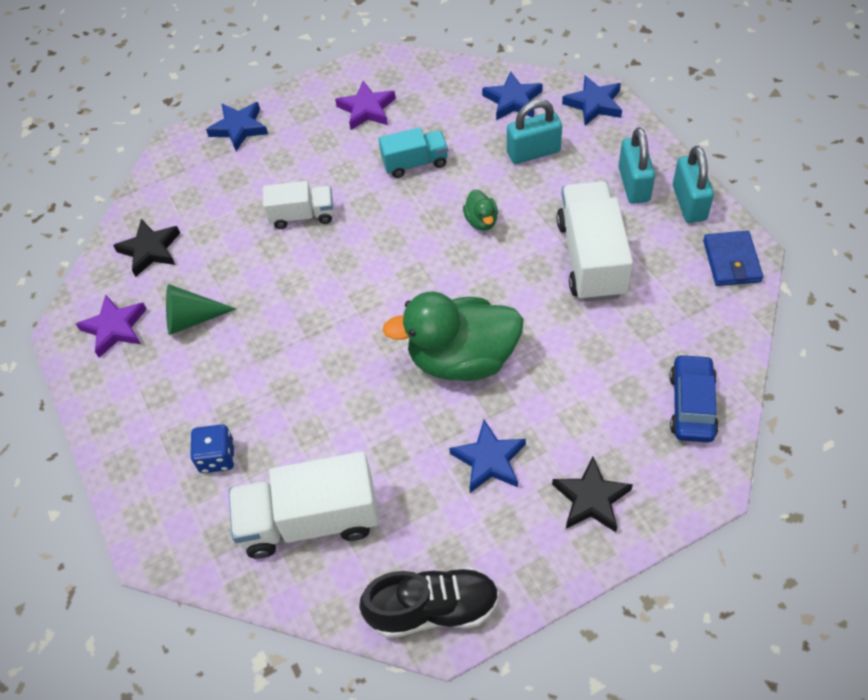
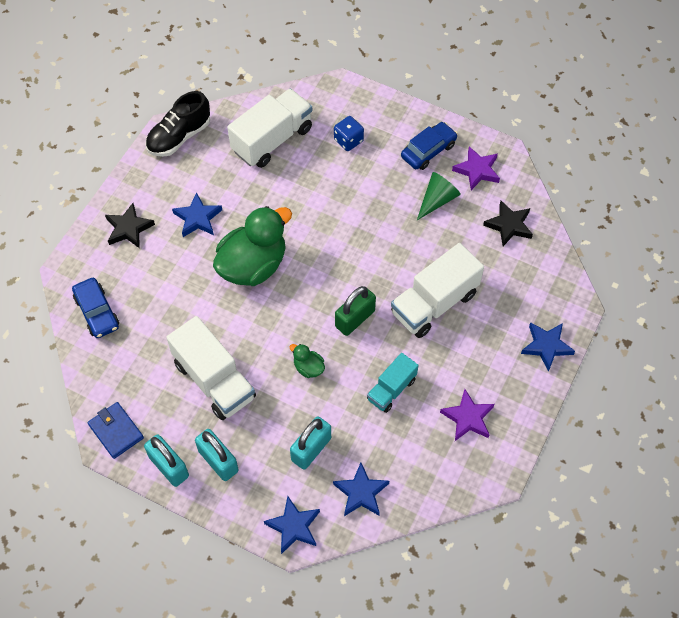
camera: 140 degrees right, 5 degrees up
(140, 384) = (428, 150): none -> blue car
(302, 215) = (434, 303): white truck -> white truck, size x1.72
(395, 242) = (355, 319): none -> green padlock

